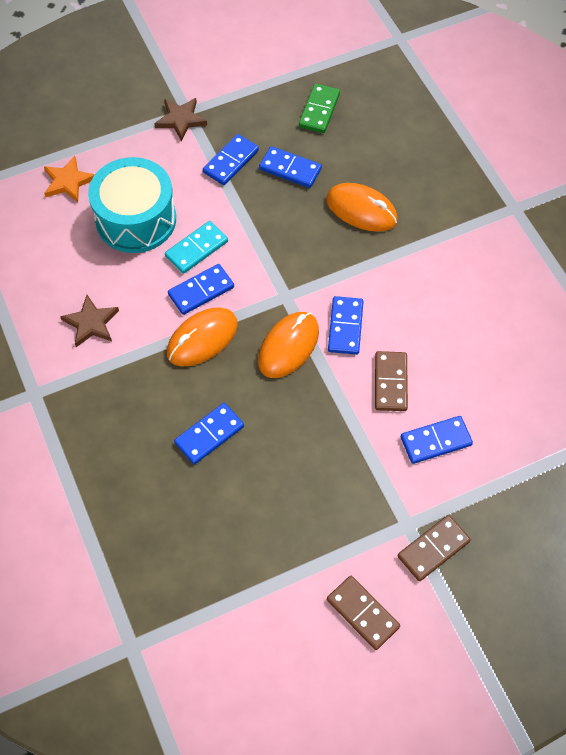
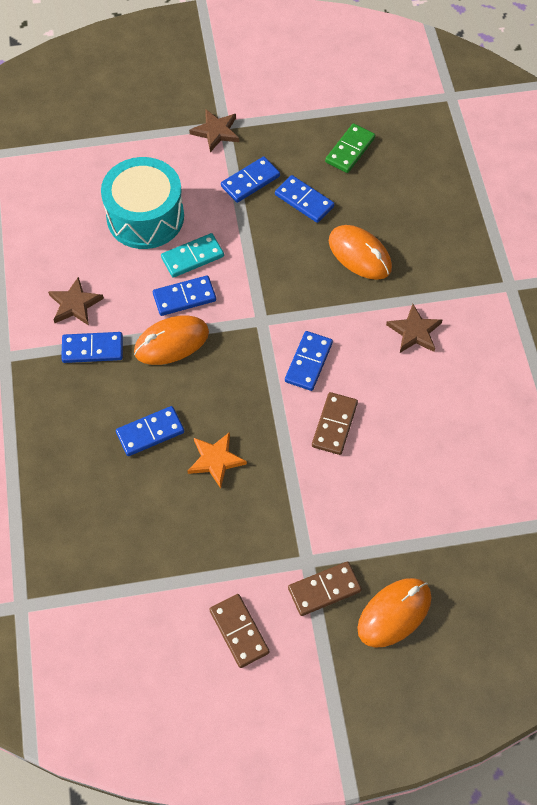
camera: 15 degrees right, 0 degrees up
(68, 181) = (94, 168): orange star -> orange star (215, 460)
(288, 346) = (249, 368): orange mouse -> orange mouse (394, 613)
(435, 441) = (359, 490): blue domino -> blue domino (92, 349)
(438, 273) = (414, 332): none -> brown star

